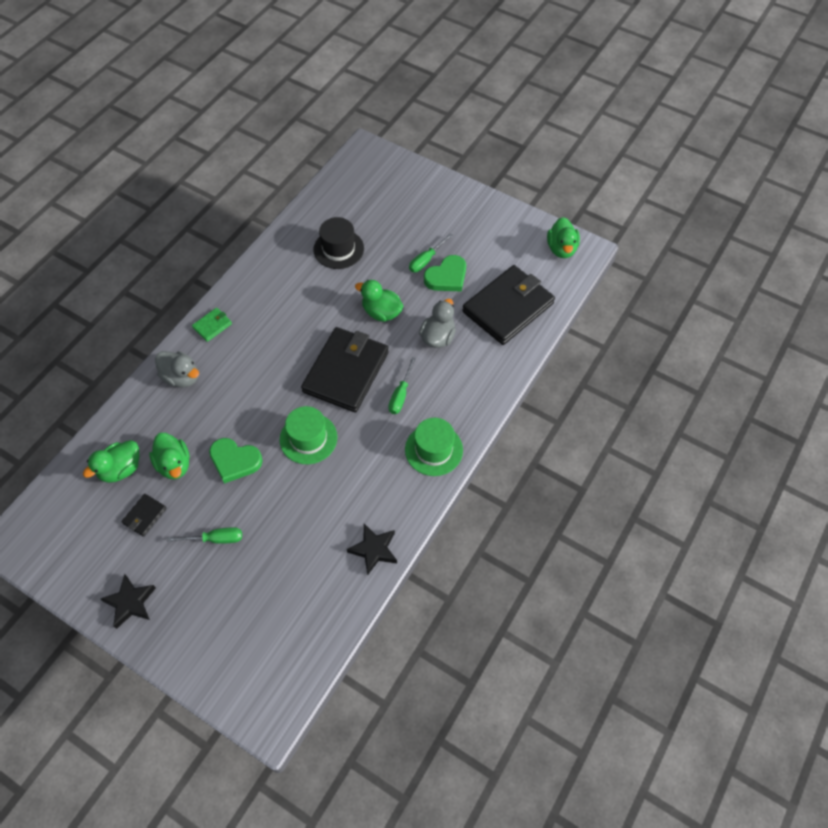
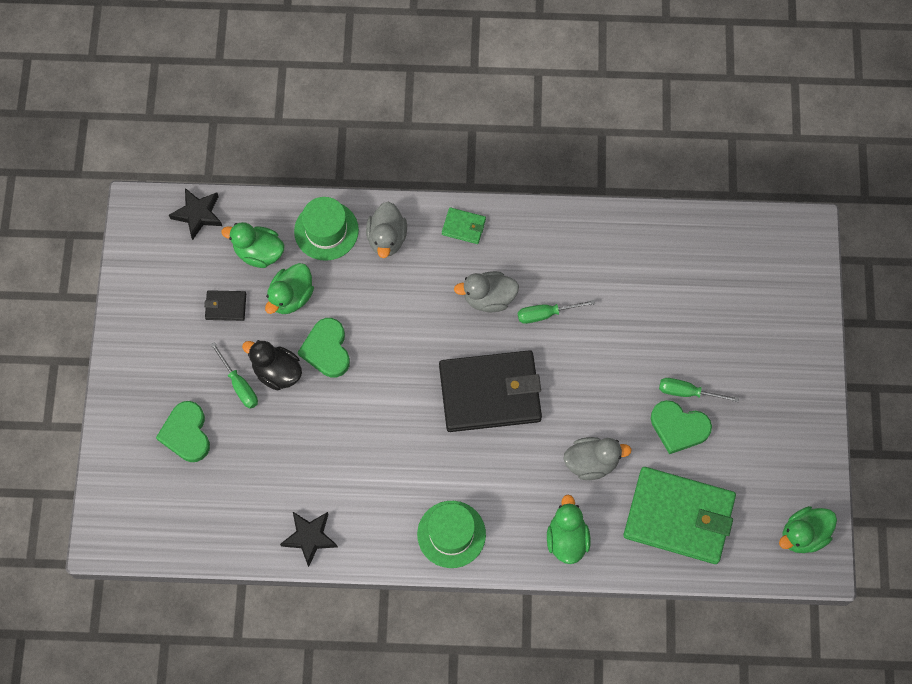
camera: 60 degrees right, 10 degrees up
(130, 603) = (140, 352): black star -> black star (198, 214)
(226, 505) = (277, 372): none -> black duck
(226, 601) = (186, 433): none -> green heart
(276, 337) = (488, 298): none -> grey duck
(308, 438) = (391, 403): green hat -> green hat (326, 230)
(338, 249) = (642, 290): black hat -> none
(381, 312) = (586, 385): green duck -> green duck (567, 539)
(401, 395) = (496, 464): green screwdriver -> green screwdriver (546, 314)
(508, 307) = (679, 517): black wallet -> green wallet

